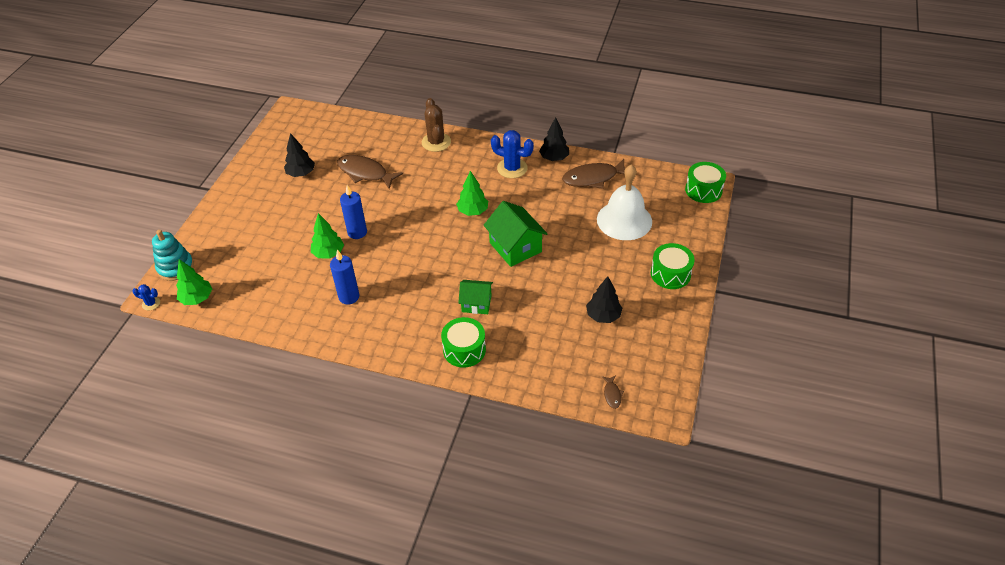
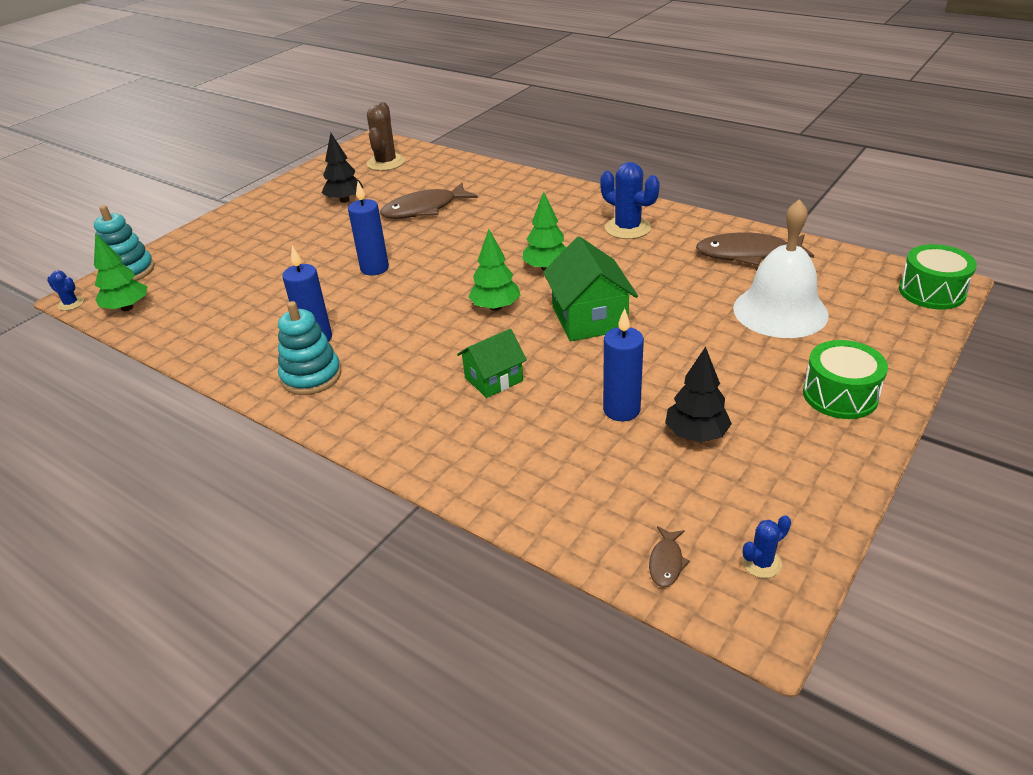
camera: 20 degrees right, 10 degrees down
(328, 253) = (322, 285): green tree -> green tree (495, 307)
(362, 325) = (311, 376): none -> turquoise stacking toy
(365, 173) = (424, 209): brown fish -> brown fish turned 75 degrees counterclockwise
(436, 142) = (535, 189): brown cactus -> brown cactus (386, 163)
(464, 349) = (442, 437): green drum -> none
(476, 303) = (493, 379): green house -> green house turned 60 degrees counterclockwise
(554, 158) = (695, 224): black tree -> none
(558, 309) = (621, 410): none -> blue candle
(657, 383) = (761, 563): none -> blue cactus

